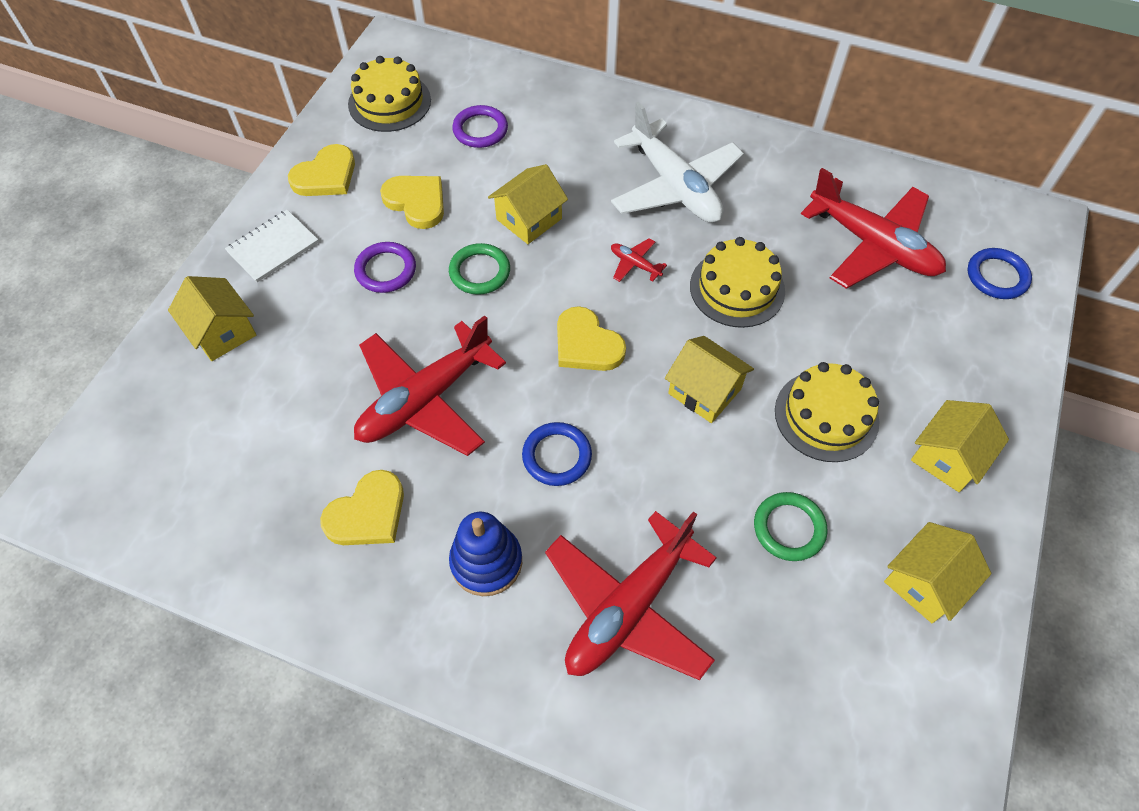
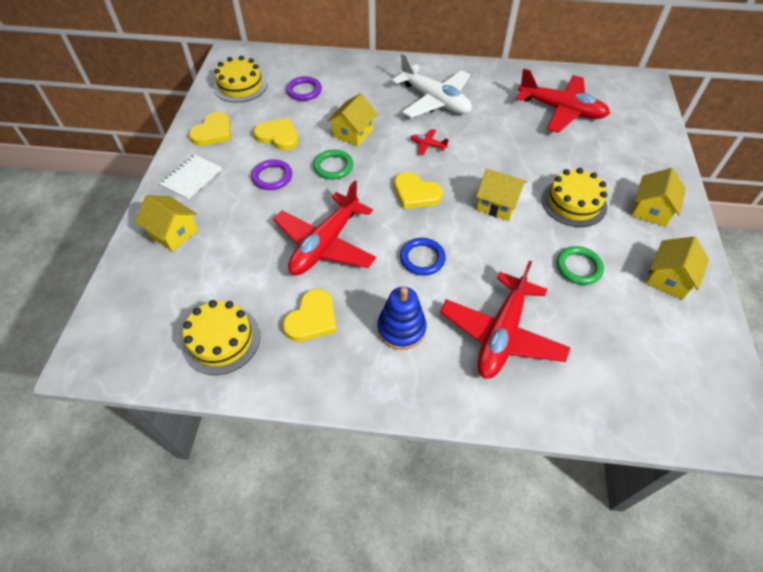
camera: 15 degrees left, 5 degrees down
(737, 288) = (493, 146): yellow cake -> yellow cake (221, 340)
(997, 276) = (635, 113): blue ring -> none

